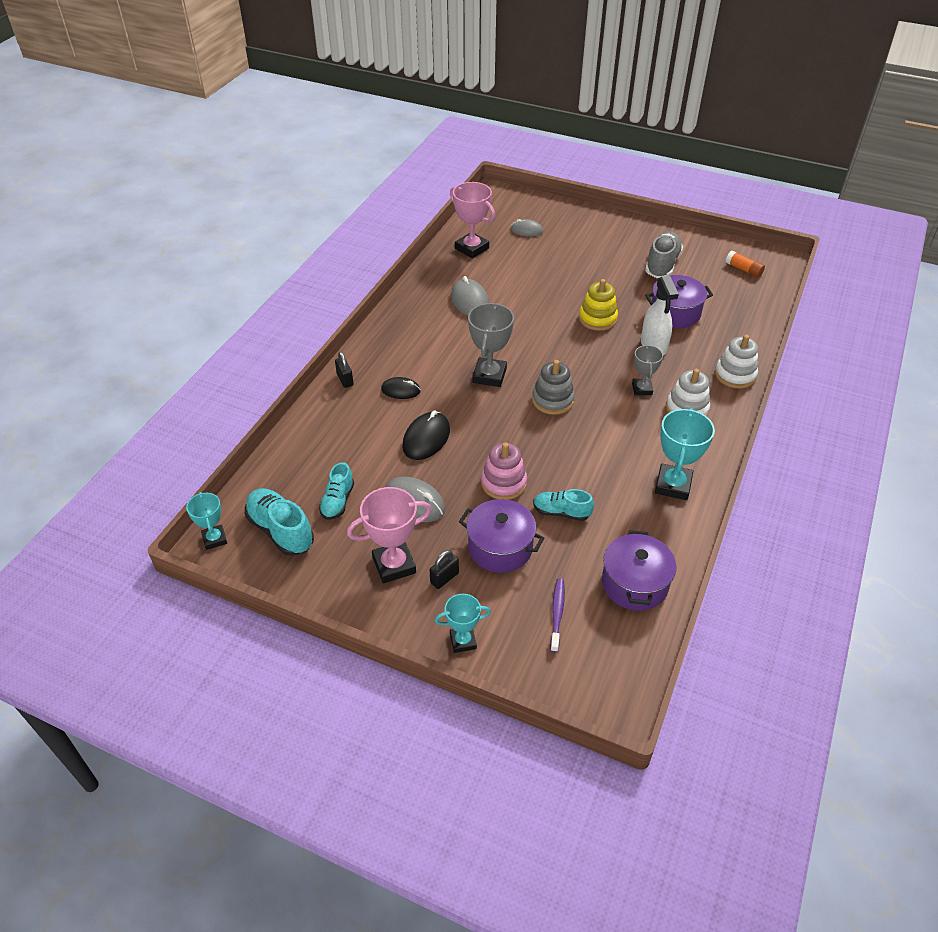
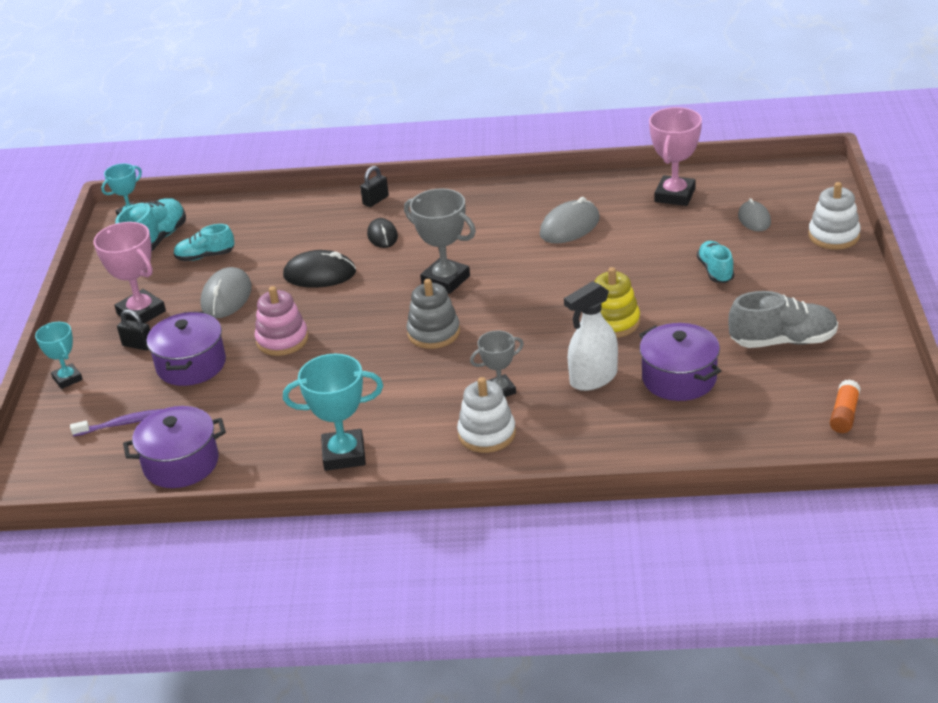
camera: 70 degrees right, 10 degrees down
(489, 375) = (445, 280): grey trophy -> grey trophy turned 45 degrees clockwise
(561, 512) = (259, 388): turquoise shoe -> turquoise shoe (715, 271)
(735, 375) = (585, 458): white stacking toy -> white stacking toy (833, 236)

